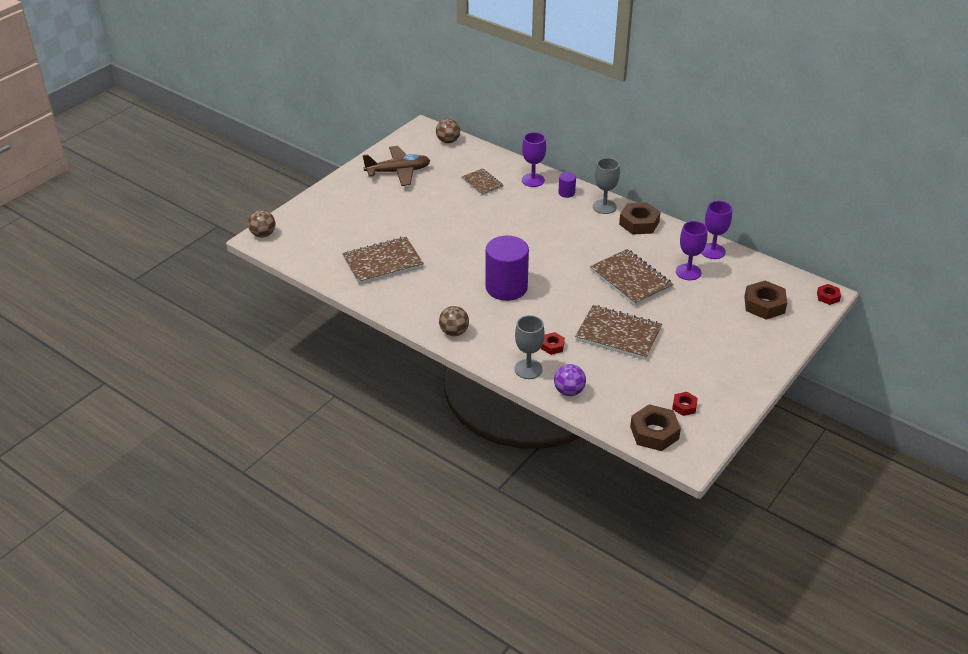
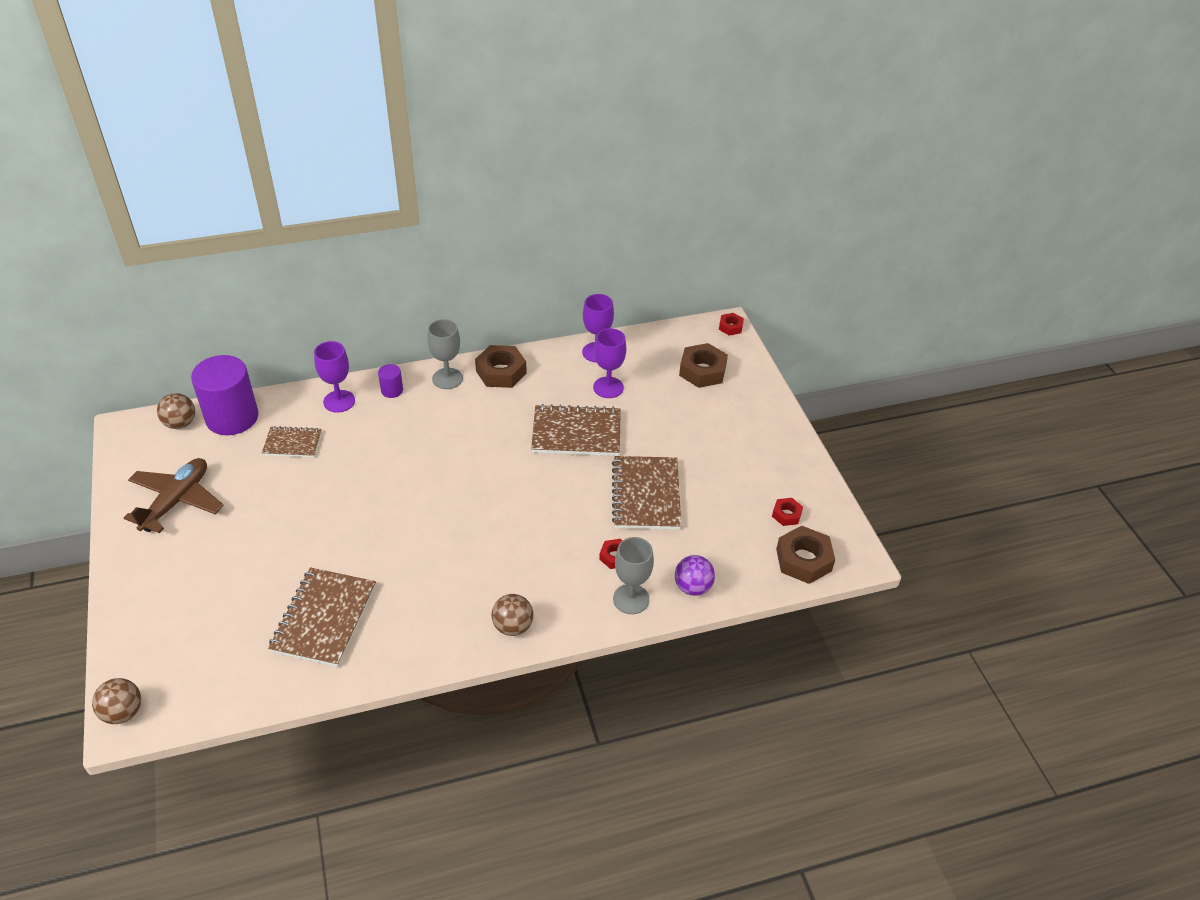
camera: 55 degrees left, 5 degrees up
(506, 287) = (487, 535): purple cylinder -> purple cylinder (232, 417)
(618, 334) = (646, 495): brown notebook -> brown notebook turned 60 degrees counterclockwise

